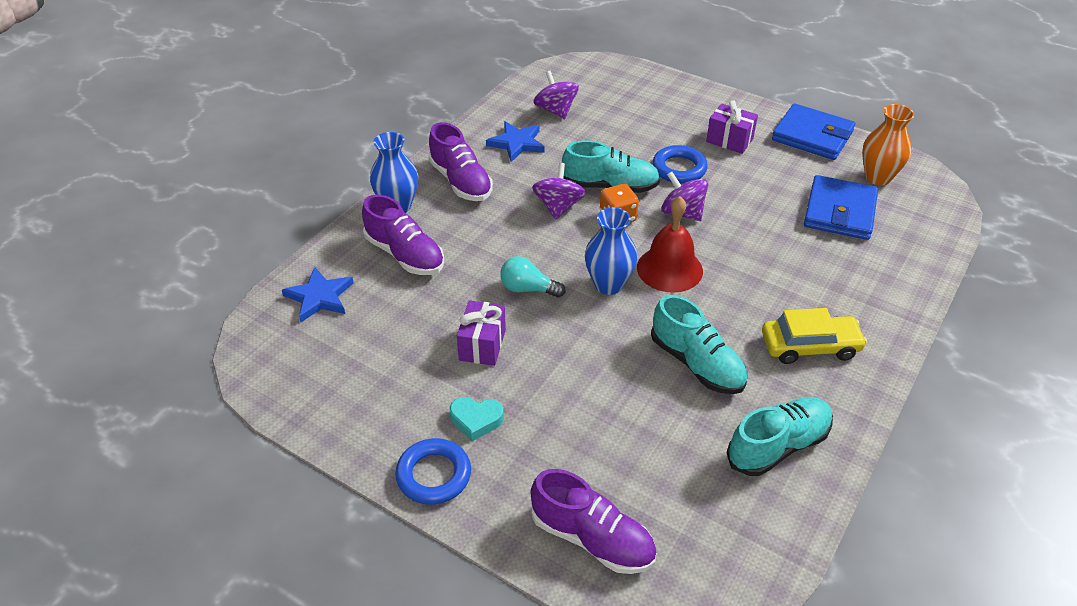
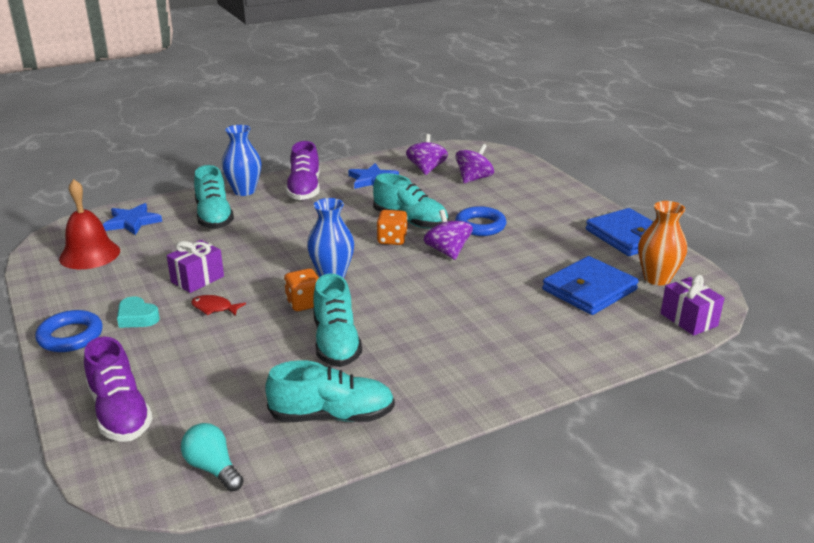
camera: 30 degrees right, 15 degrees down
(405, 255) = (214, 217): purple shoe -> turquoise shoe
(528, 289) = (270, 259): turquoise light bulb -> turquoise light bulb (213, 468)
(540, 373) = (214, 308): none -> red fish
(558, 207) = (355, 222): purple spinning top -> purple spinning top (474, 179)
(619, 330) = (304, 303): none -> orange dice
(669, 269) = (392, 281): red bell -> red bell (89, 254)
(729, 140) = (547, 220): purple gift -> purple gift (688, 320)
(810, 346) = (445, 365): yellow car -> none

